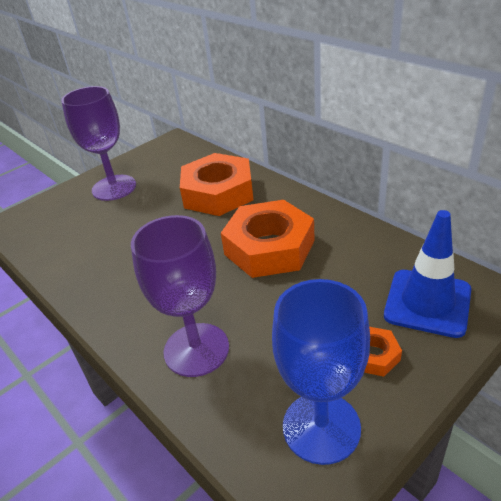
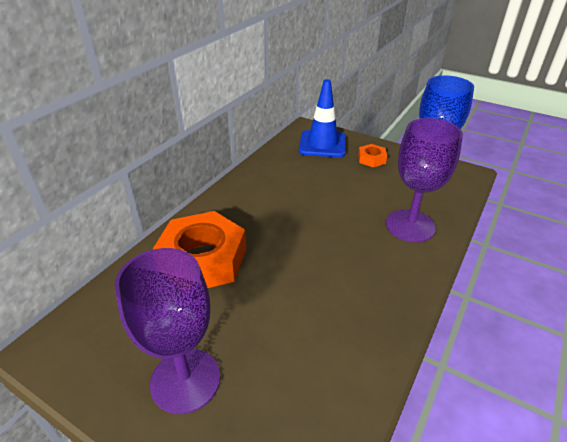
camera: 110 degrees left, 0 degrees up
(269, 247) = (288, 209): orange nut -> none

